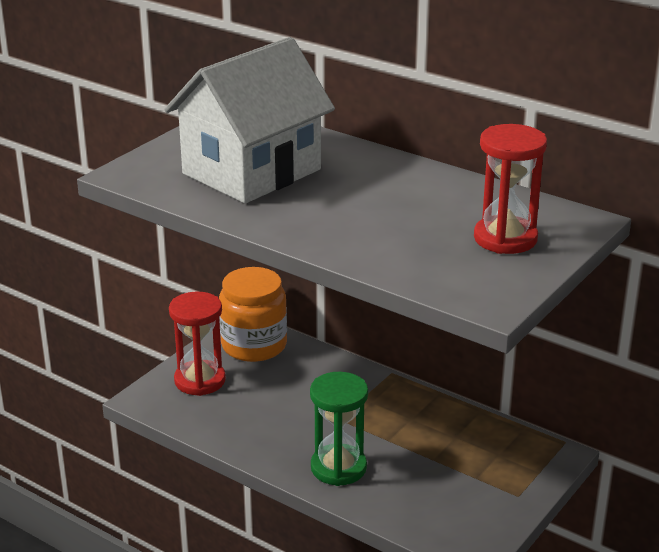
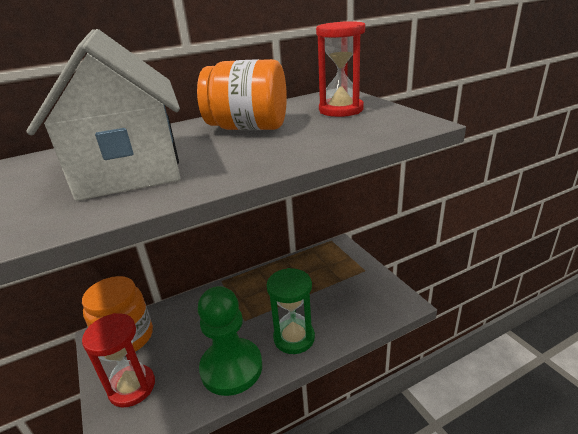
camera: 60 degrees left, 0 degrees up
(264, 436) = (231, 368): none -> green pawn
(398, 196) = (248, 127): none -> orange jar

